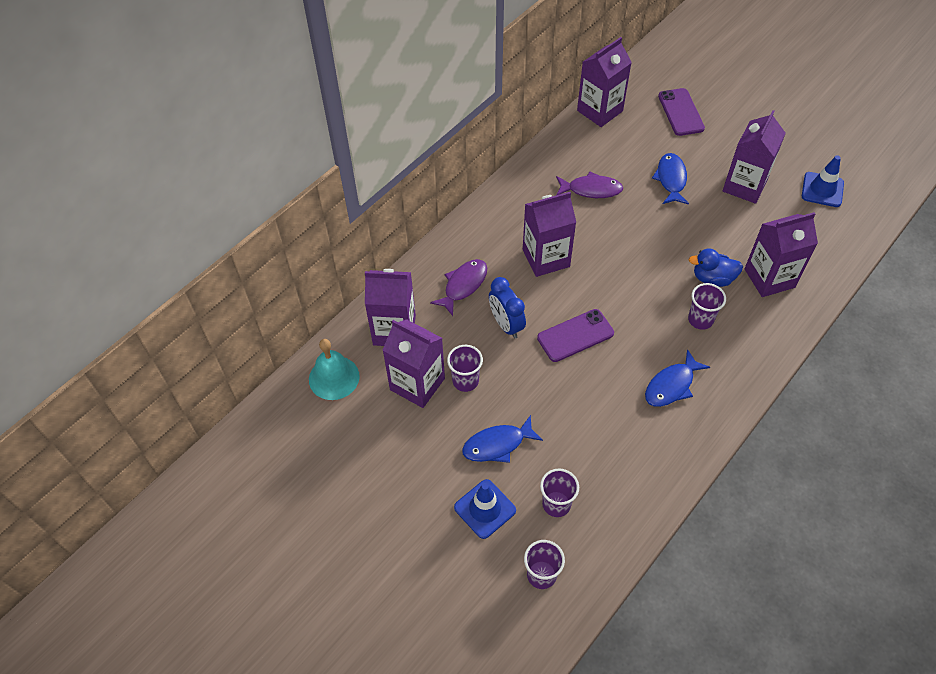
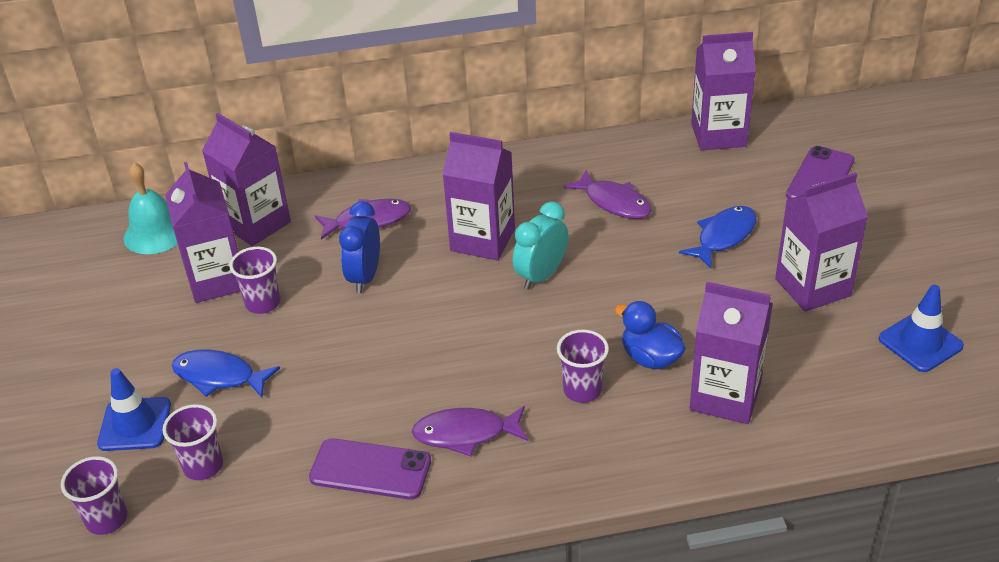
camera: 40 degrees right, 15 degrees down
(575, 335) = (422, 326): purple phone -> purple phone (370, 469)
(604, 262) = (541, 276): none -> turquoise clock
(671, 385) = (465, 434): blue fish -> purple fish

